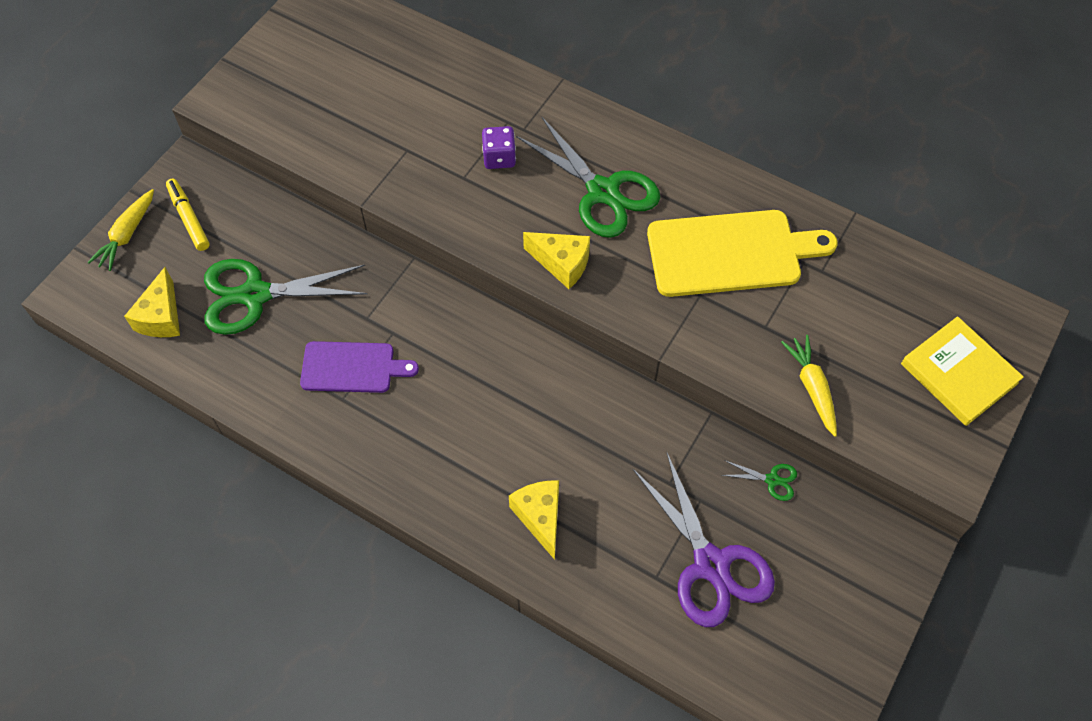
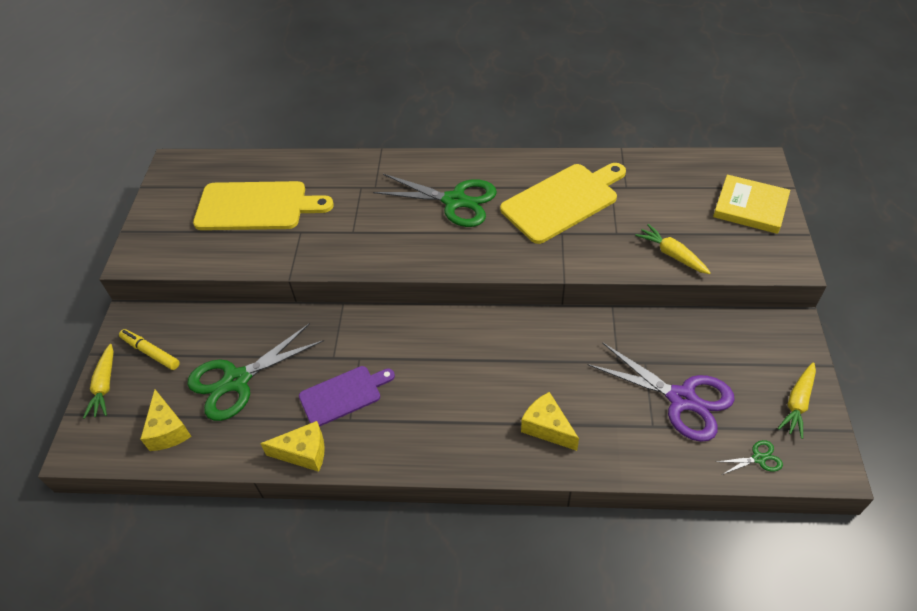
camera: 25 degrees left, 10 degrees down
(378, 94) = (256, 206): none -> yellow cutting board
(499, 158) = (370, 210): purple dice -> none
(562, 263) = (457, 254): yellow cheese -> yellow cheese (304, 453)
(772, 480) = (680, 327): green scissors -> green scissors (759, 458)
(841, 641) = (797, 403): none -> yellow carrot

